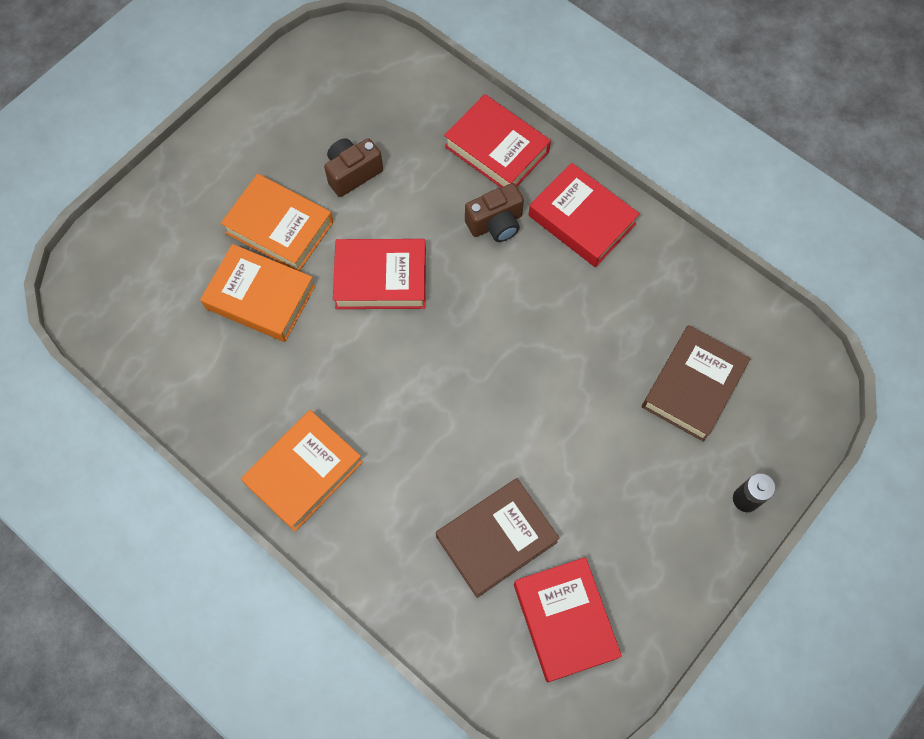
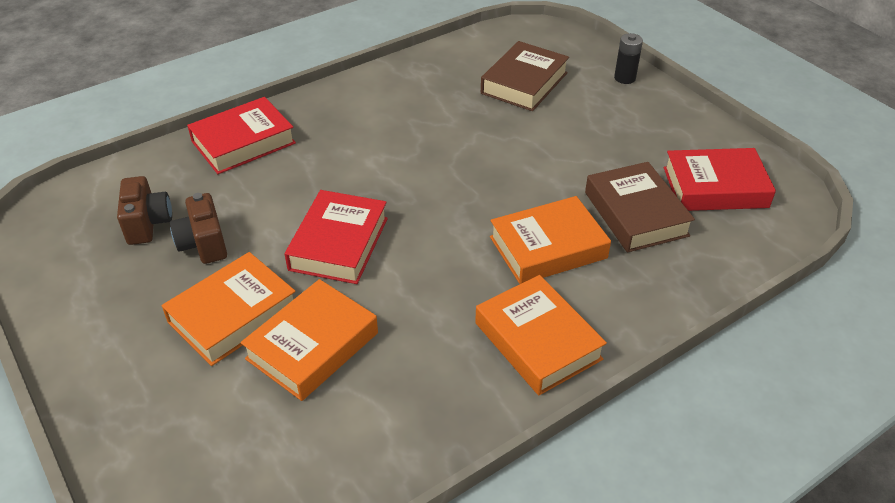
camera: 75 degrees left, 25 degrees down
(423, 461) = (548, 247): none -> orange book
(496, 224) = (321, 157): brown camera -> brown camera (148, 224)
(581, 220) = (346, 108): red book -> none
(692, 386) = (524, 83): brown book -> brown book turned 75 degrees clockwise

